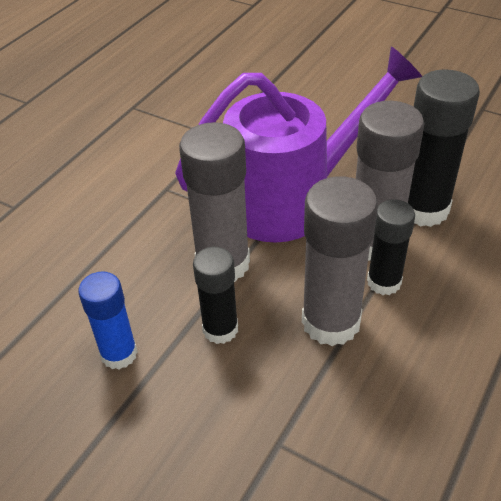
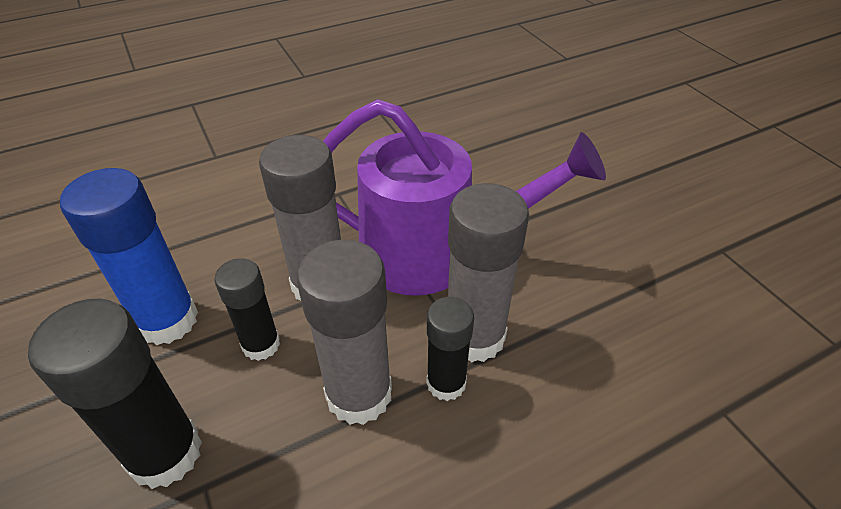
camera: 30 degrees right, 0 degrees up
(119, 354) = (167, 320): blue glue stick -> blue glue stick, size x1.64
(423, 209) = (556, 327): black glue stick -> black glue stick (165, 453)

